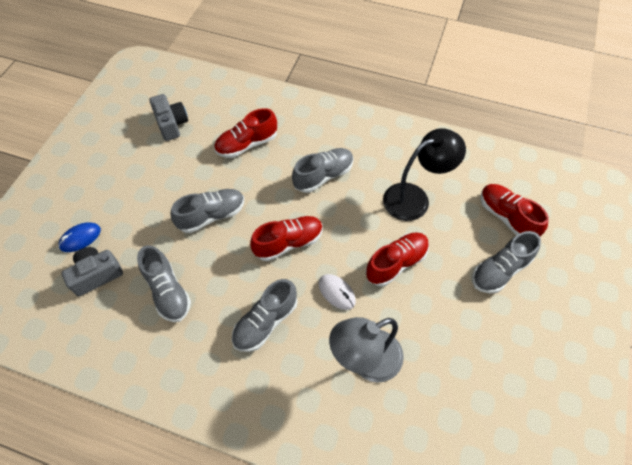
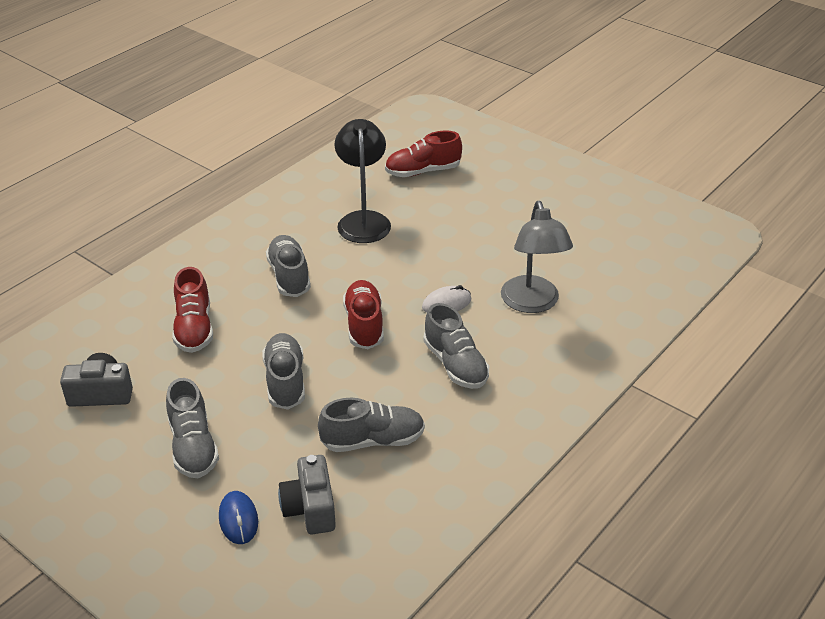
camera: 70 degrees left, 20 degrees down
(396, 263) = (434, 254): red shoe -> none
(500, 270) = (478, 194): grey shoe -> grey shoe (193, 446)

